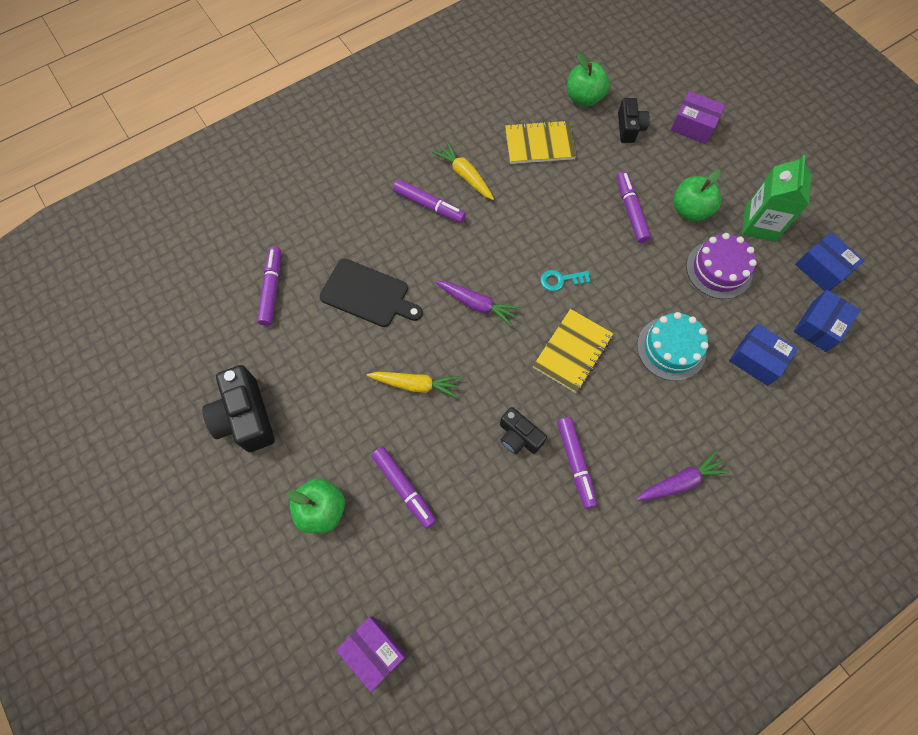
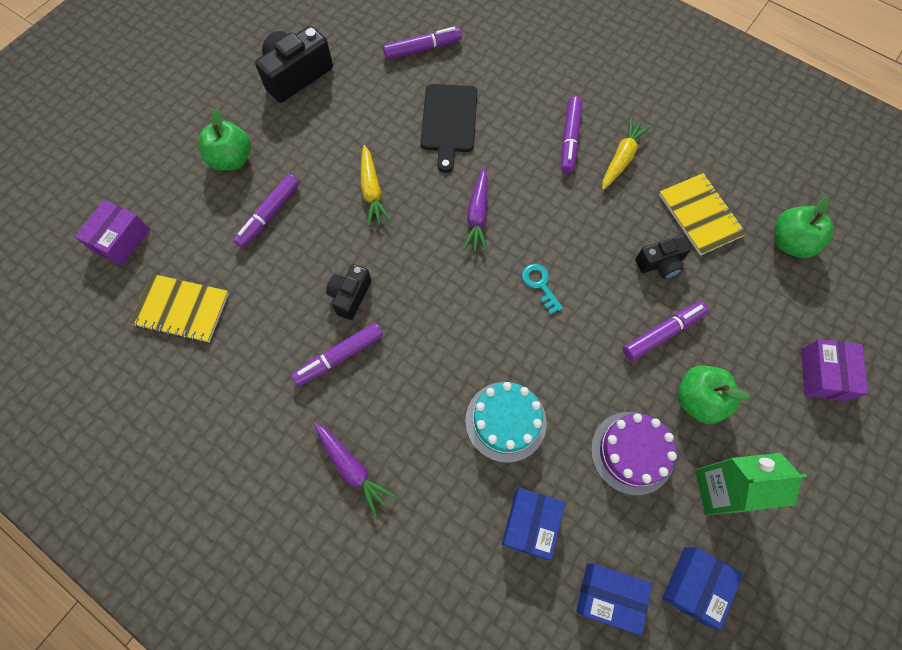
camera: 70 degrees right, 0 degrees up
(572, 352) = (461, 320): yellow notebook -> yellow notebook (181, 309)
(629, 128) = (777, 302): black camera -> black camera (660, 263)

